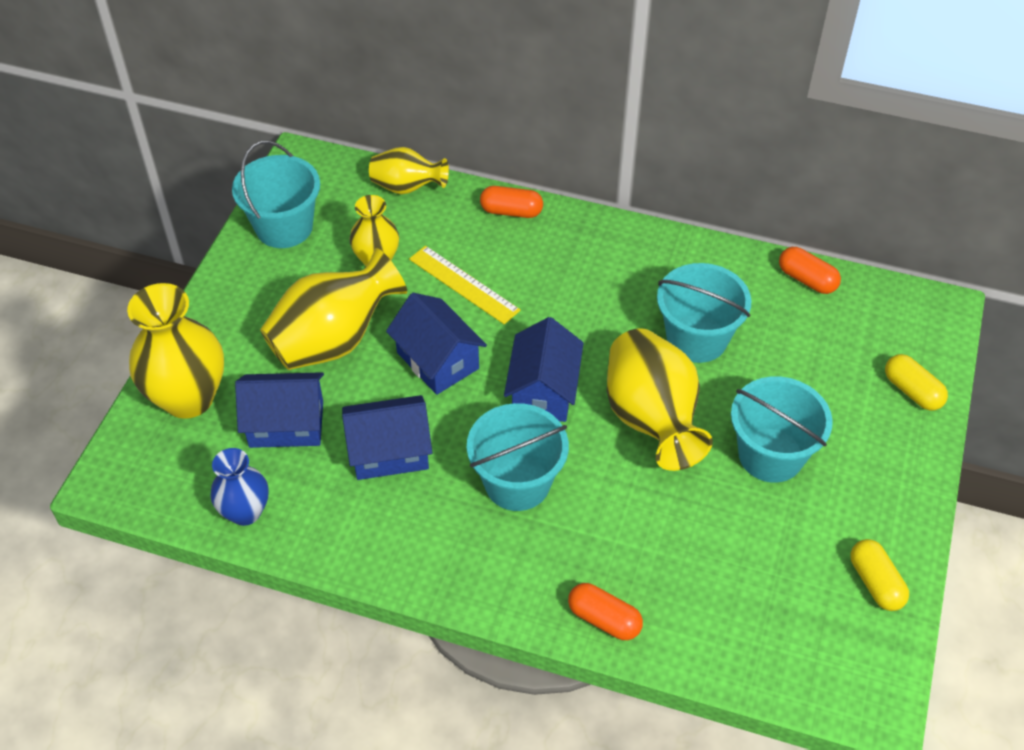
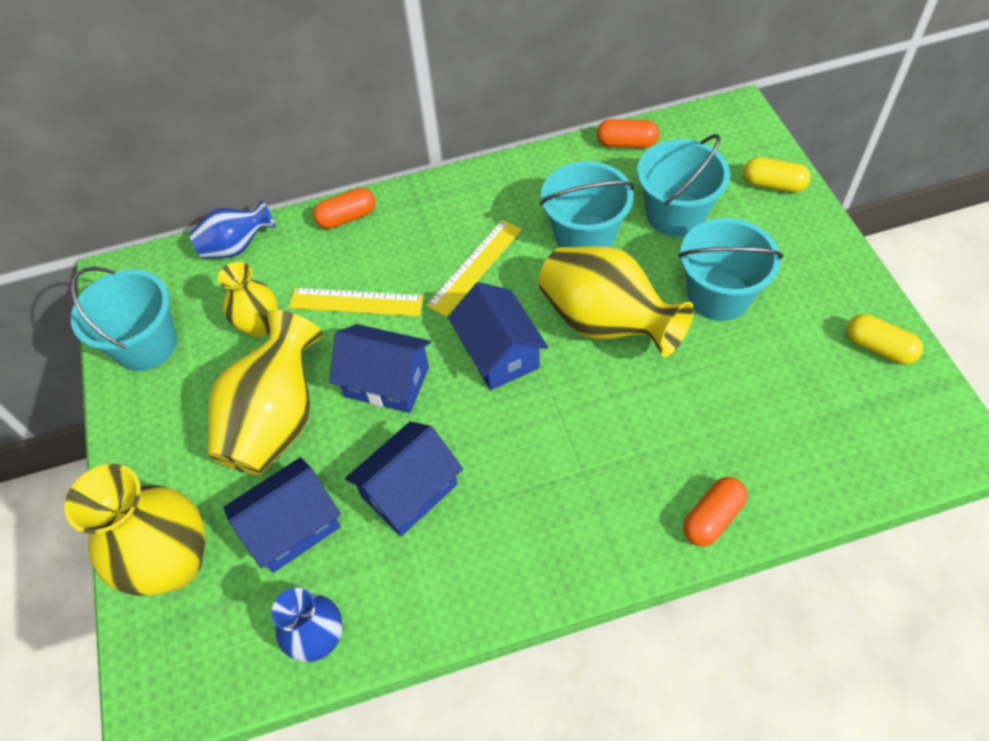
camera: 30 degrees left, 5 degrees up
(407, 187) = (237, 247): yellow vase -> blue vase
(517, 482) = (543, 446): turquoise bucket -> turquoise bucket (675, 214)
(582, 311) = (475, 267): none -> yellow ruler
(604, 619) = (712, 518): orange capsule -> orange capsule turned 45 degrees counterclockwise

